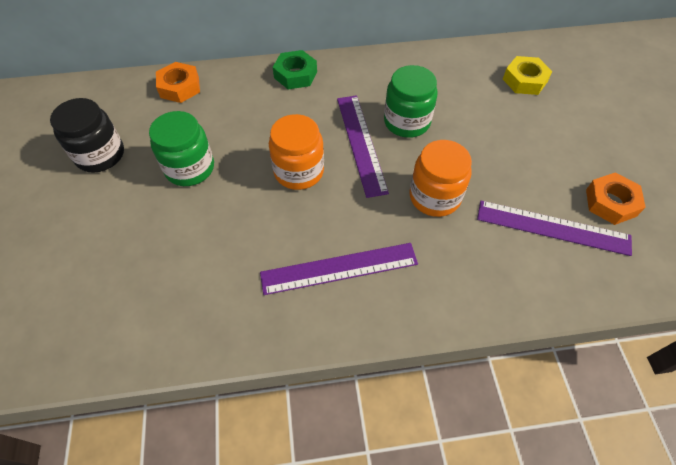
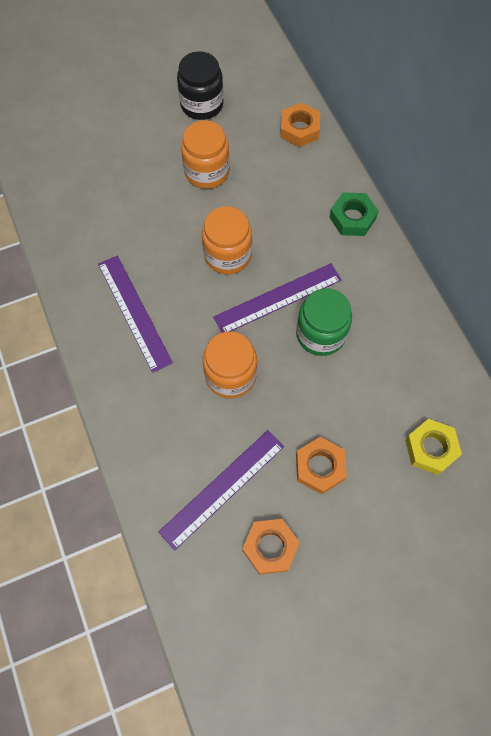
camera: 75 degrees right, 10 degrees up
(190, 168) = (207, 172): green jar -> orange jar
(536, 151) = (320, 467): none -> orange nut
(553, 227) = (223, 488): purple ruler -> purple ruler turned 45 degrees clockwise

